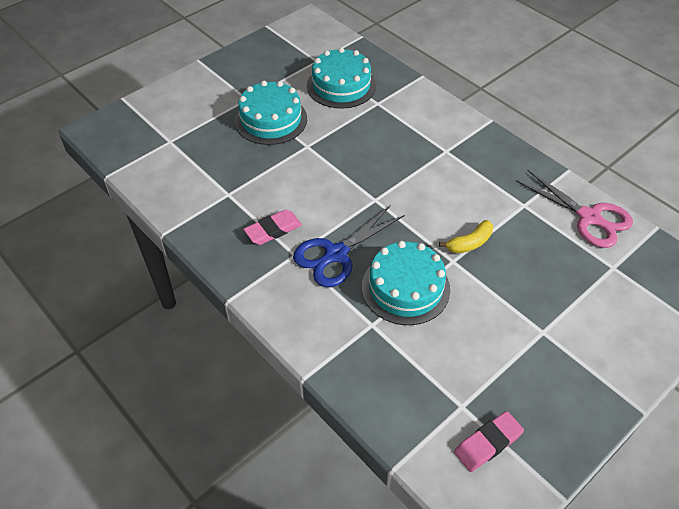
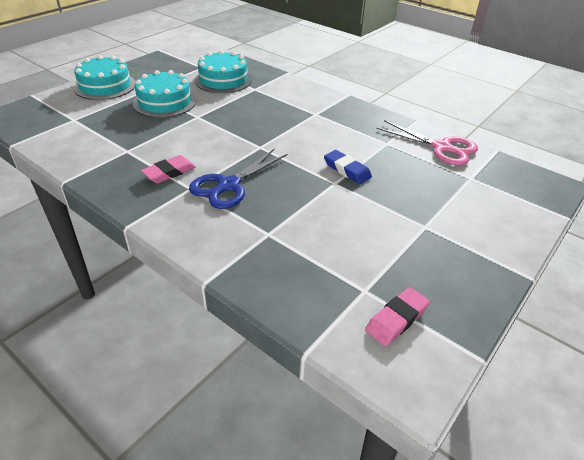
camera: 10 degrees left, 10 degrees down
(405, 288) = (296, 204): turquoise cake -> turquoise cake (105, 86)
(469, 243) = (347, 170): yellow banana -> blue eraser

